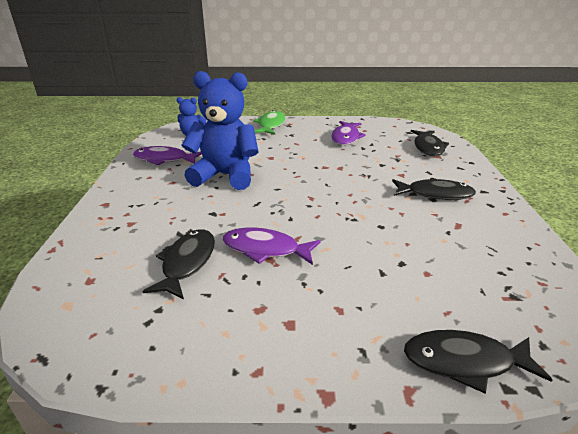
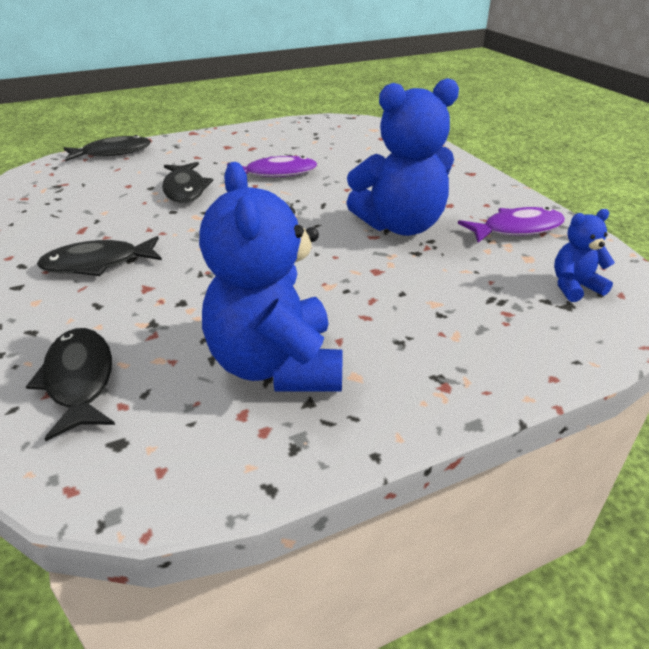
camera: 155 degrees right, 5 degrees up
(187, 263) = (329, 155): black fish -> black fish (185, 189)
(271, 125) = (478, 364): green fish -> none
(346, 137) = (276, 365): purple fish -> blue teddy bear

